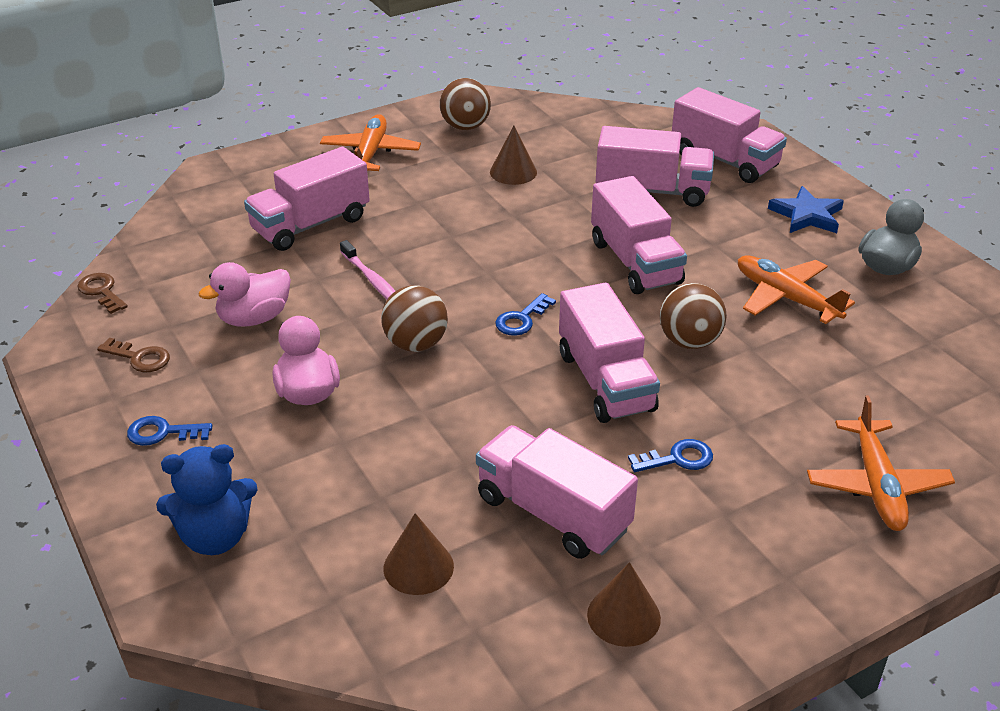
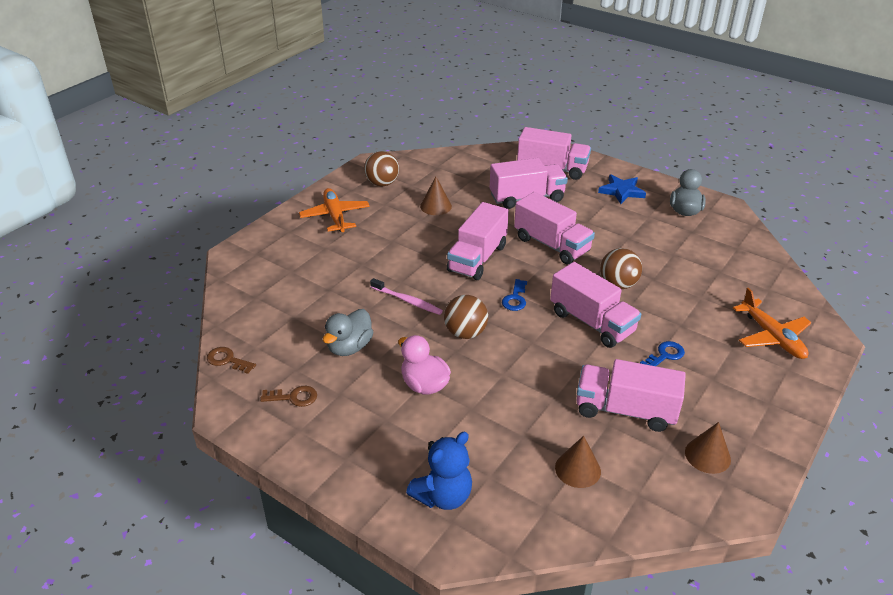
camera: 25 degrees left, 0 degrees up
(162, 432) = (352, 442): blue key -> none
(254, 318) = (349, 347): pink duck -> grey duck
(310, 224) = (335, 274): pink truck -> pink truck (477, 258)
(785, 298) = (648, 243): orange plane -> none

